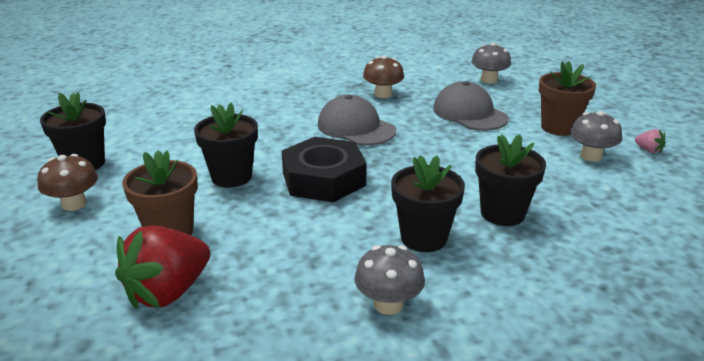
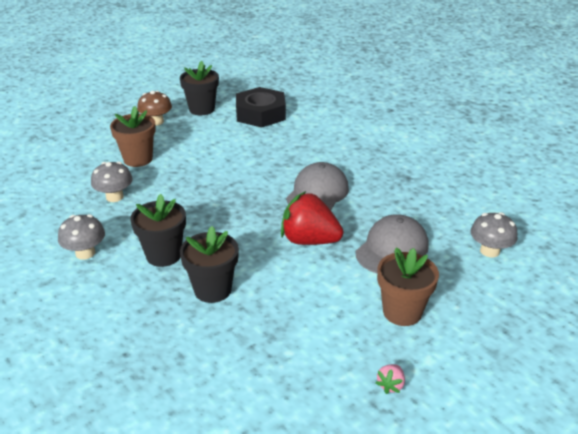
camera: 70 degrees right, 5 degrees up
(168, 292) = (82, 176): red strawberry -> red strawberry (309, 240)
(231, 177) = (210, 161): black flower pot -> none
(323, 179) = (226, 196): black nut -> black nut (260, 114)
(383, 94) = (395, 193): brown mushroom -> none
(591, 156) = (348, 339): grey mushroom -> grey mushroom (114, 197)

